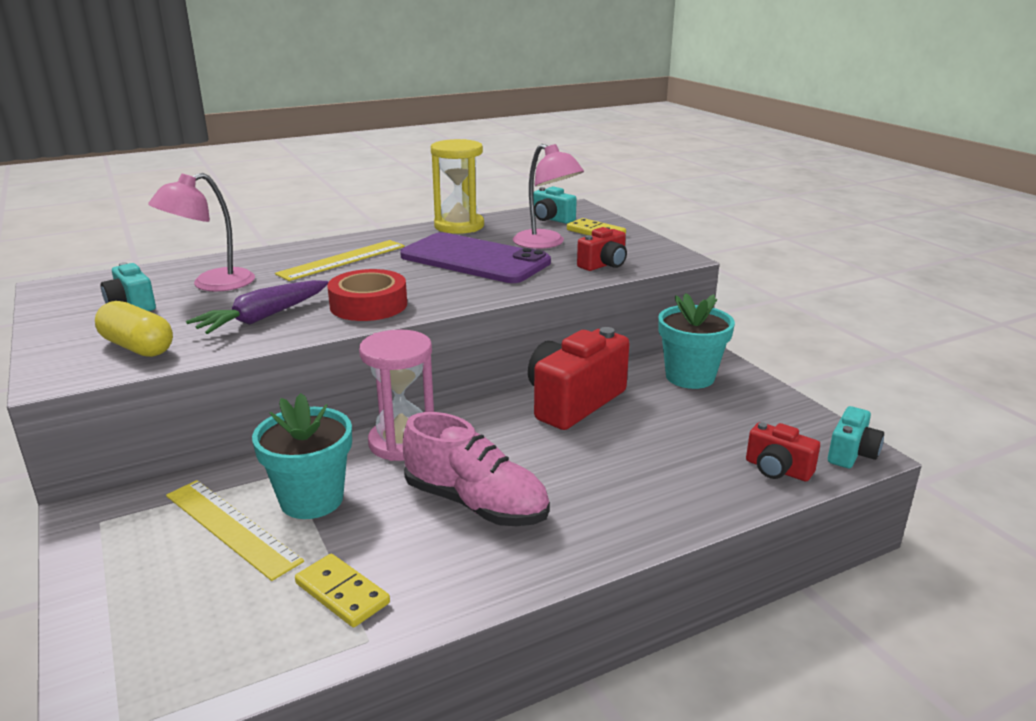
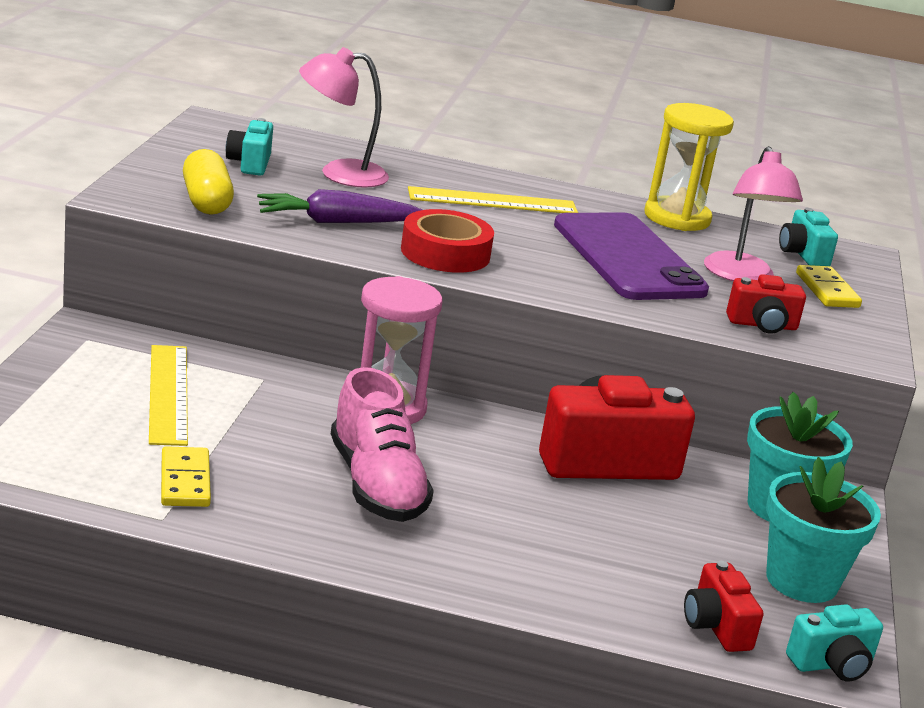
camera: 35 degrees right, 0 degrees up
(312, 500) = (251, 408): turquoise flower pot -> turquoise flower pot (801, 581)

